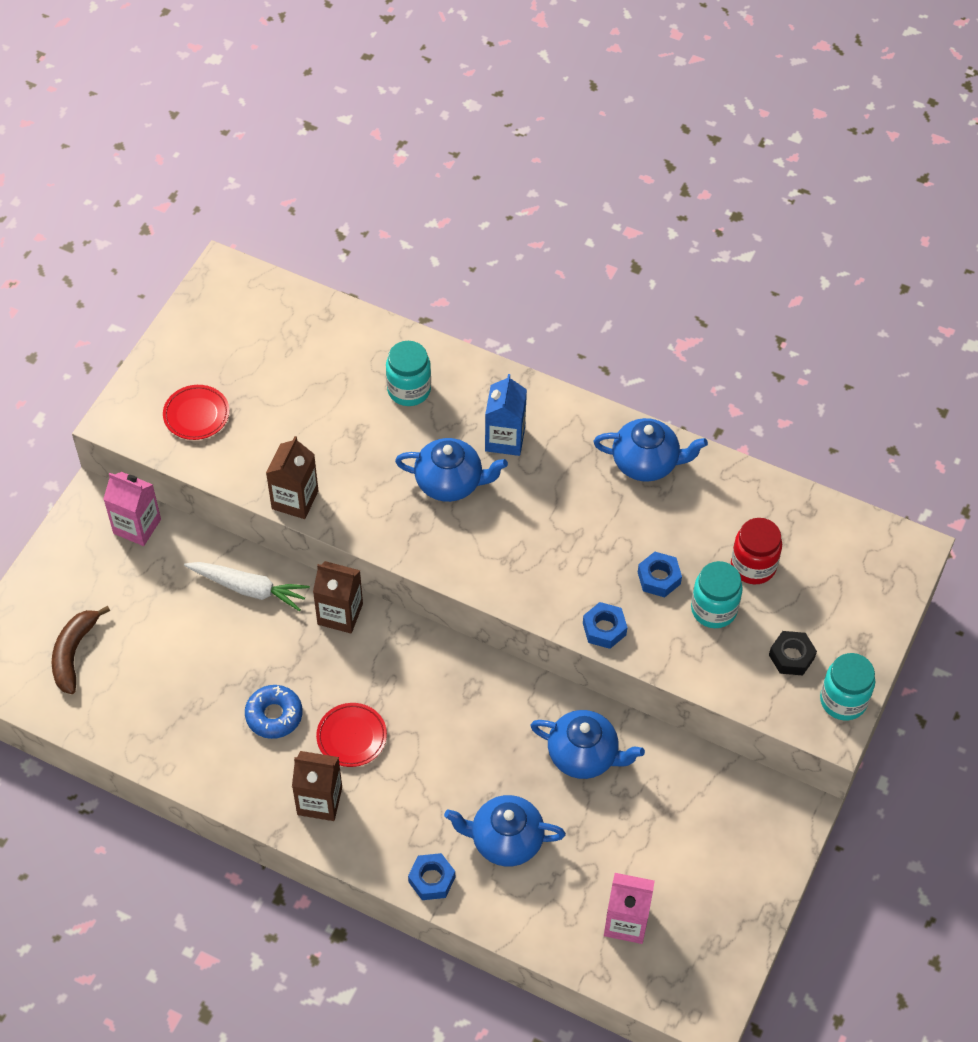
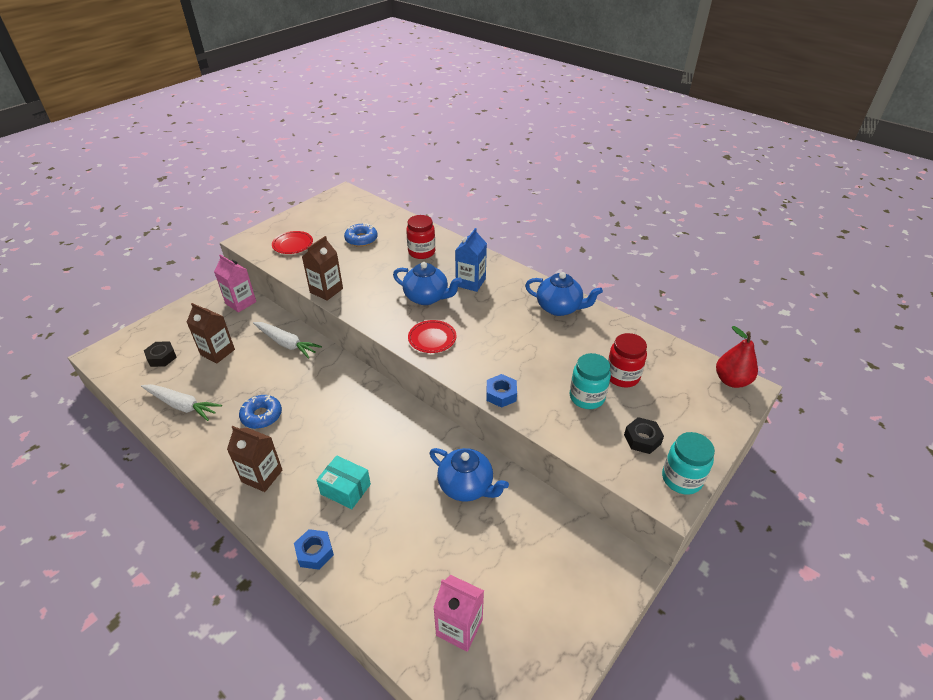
camera: 15 degrees right, 15 degrees down
(74, 653) = (162, 357): brown banana -> black nut
(152, 724) = (181, 405): none -> white carrot
(302, 380) = (361, 239): none -> blue donut
(340, 614) = (335, 367): brown carton -> brown carton (217, 352)
(351, 737) = (306, 439): red plate -> red plate (432, 339)
(409, 390) = (421, 252): turquoise jar -> red jar
(434, 793) = (345, 489): none -> turquoise box
(505, 840) = (384, 535): blue teapot -> none
(659, 578) = (550, 371): blue nut -> none
(891, 543) = (731, 381): none -> red pear

